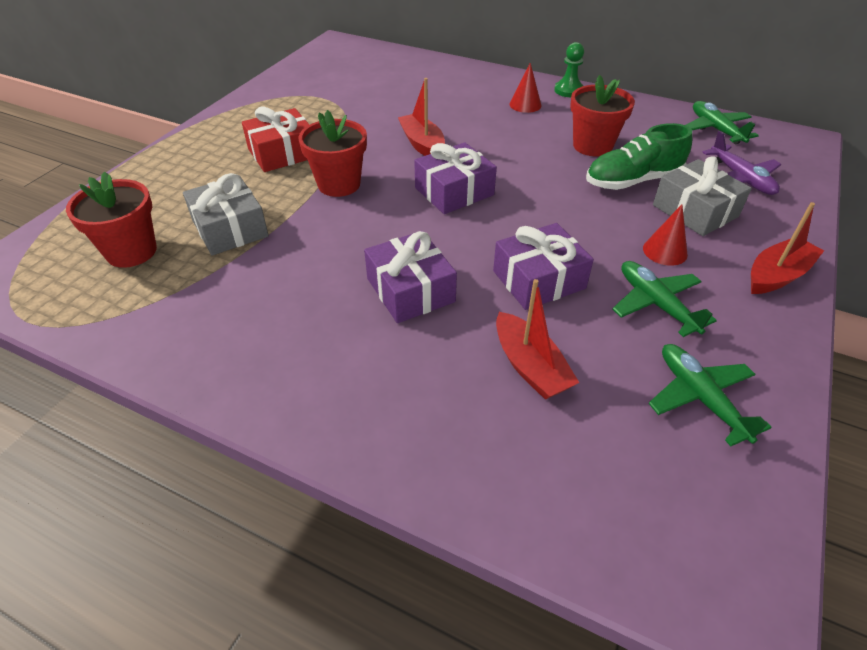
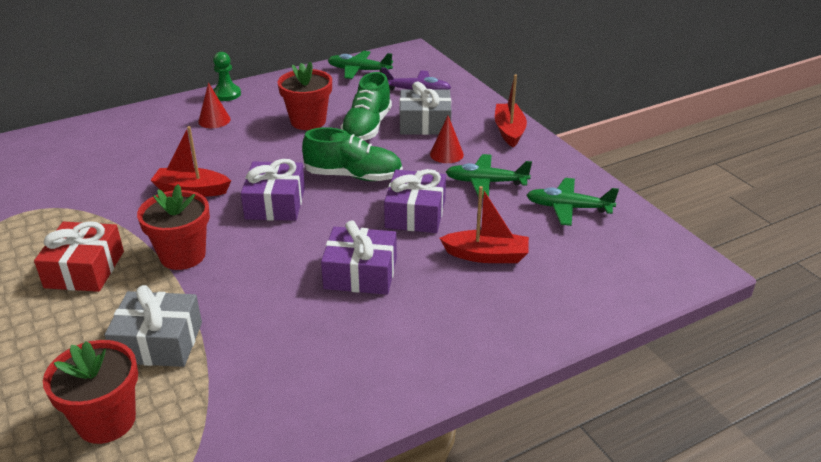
camera: 55 degrees left, 10 degrees down
(547, 212) = (353, 176): none -> green shoe

